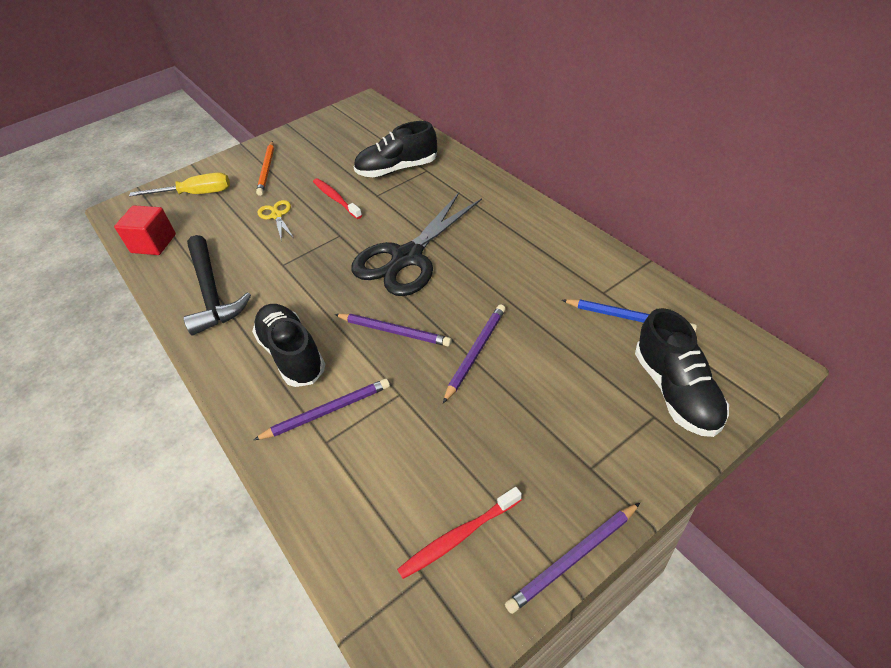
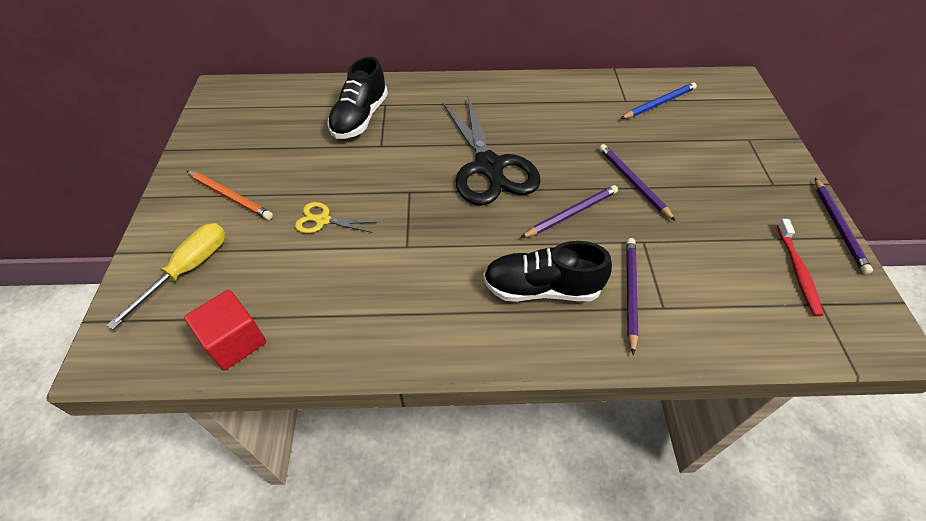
camera: 60 degrees left, 5 degrees up
(211, 293) = (389, 317): black hammer -> none
(336, 199) = (352, 171): red toothbrush -> none
(676, 391) = (735, 120): black shoe -> none

